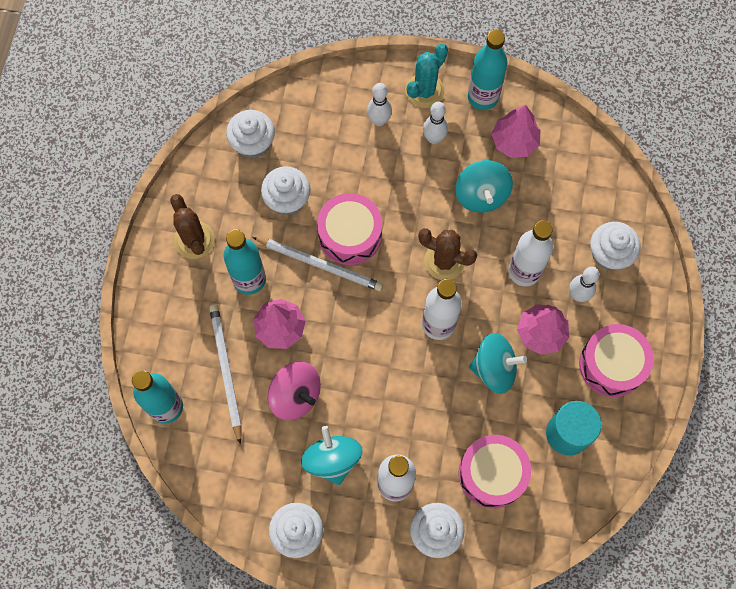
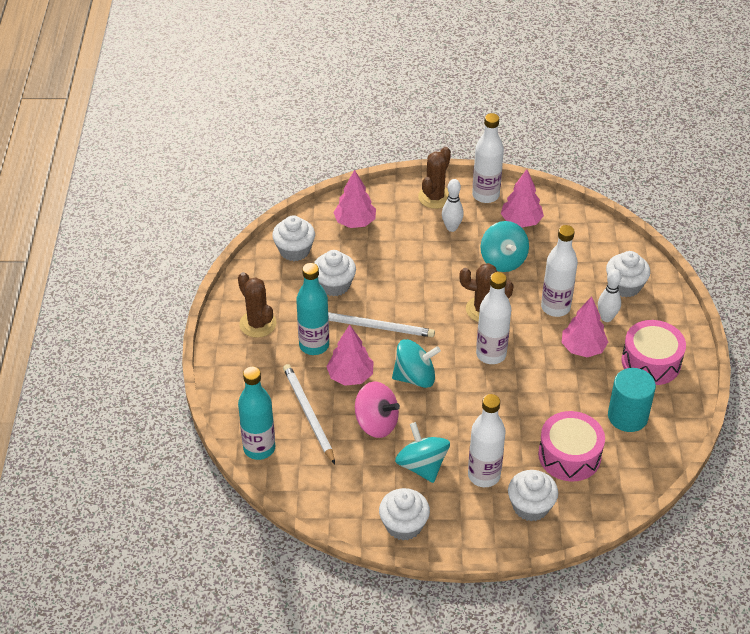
camera: 10 degrees left, 25 degrees down
(327, 113) = (355, 222): none -> pink tree
(350, 235) = (396, 302): pink drum -> none
(379, 120) = (401, 222): white bowling pin -> none
(424, 91) = (435, 197): turquoise cactus -> brown cactus
(483, 97) = (485, 195): turquoise bottle -> white bottle
(494, 368) = (549, 379): turquoise spinning top -> turquoise spinning top (415, 377)

